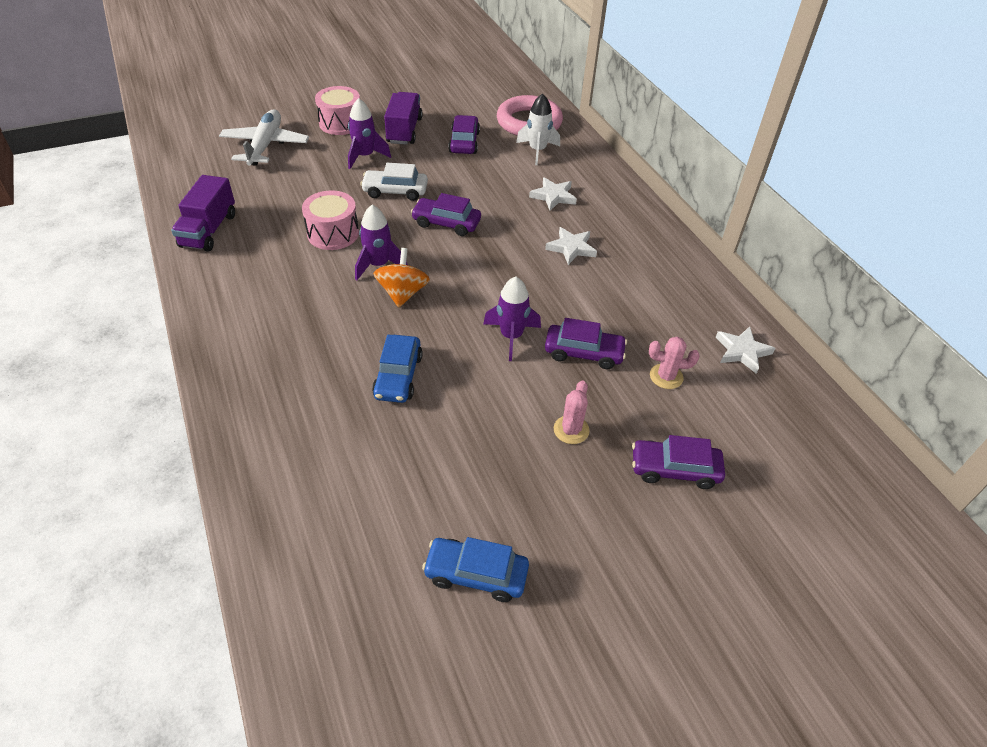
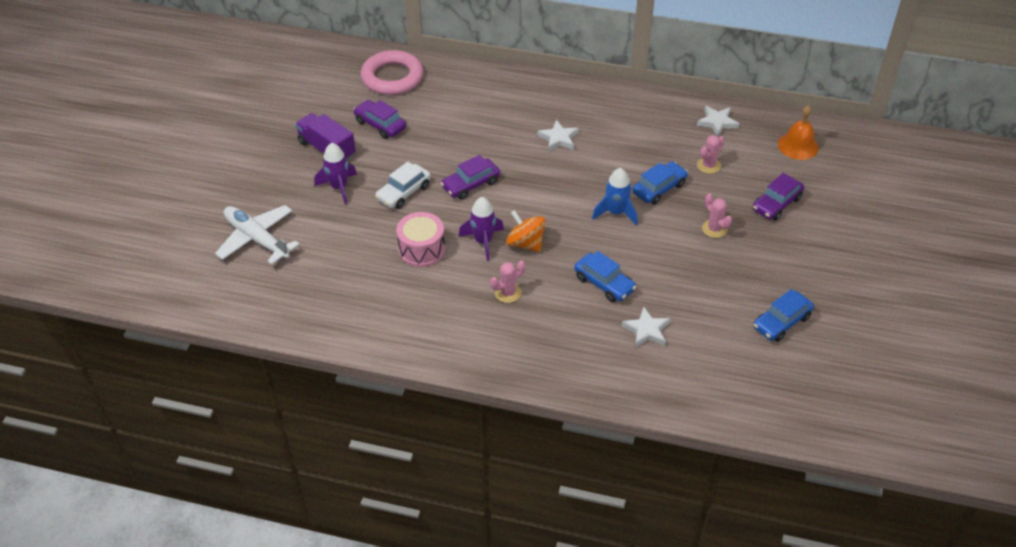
camera: 50 degrees left, 0 degrees up
(209, 230) = (345, 319): purple truck -> none
(324, 312) = (508, 293): none -> pink cactus
(340, 123) = (274, 180): pink drum -> none
(511, 336) = (616, 213): purple rocket -> blue rocket
(537, 151) = (433, 93): white rocket -> none
(553, 196) = (495, 116): white star -> white star (647, 330)
(583, 353) = (659, 188): purple car -> blue car
(797, 443) = (798, 146): none -> orange bell

